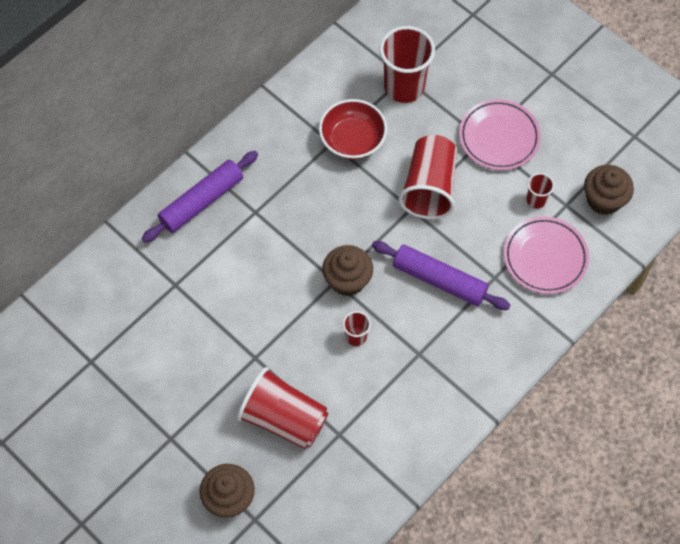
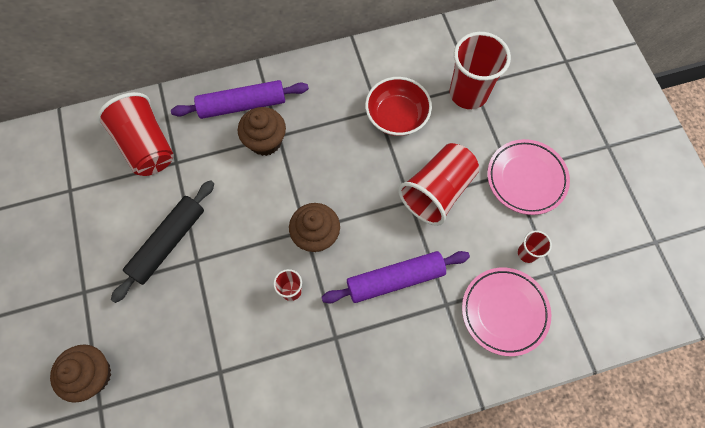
camera: 30 degrees right, 5 degrees up
(218, 356) = (168, 243): none -> black rolling pin
(284, 419) = (184, 330): red cup -> red cup (146, 146)
(439, 280) = (395, 279): purple rolling pin -> purple rolling pin turned 75 degrees counterclockwise
(603, 200) = (592, 287): brown cupcake -> brown cupcake (265, 141)

